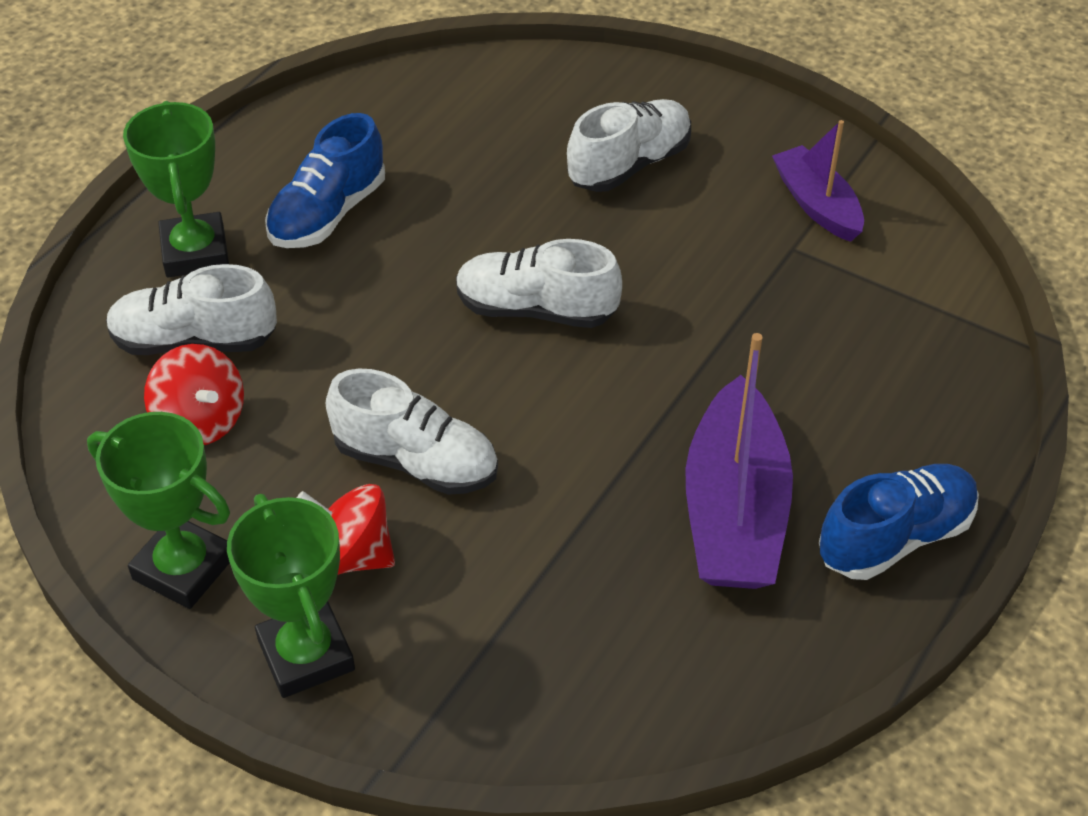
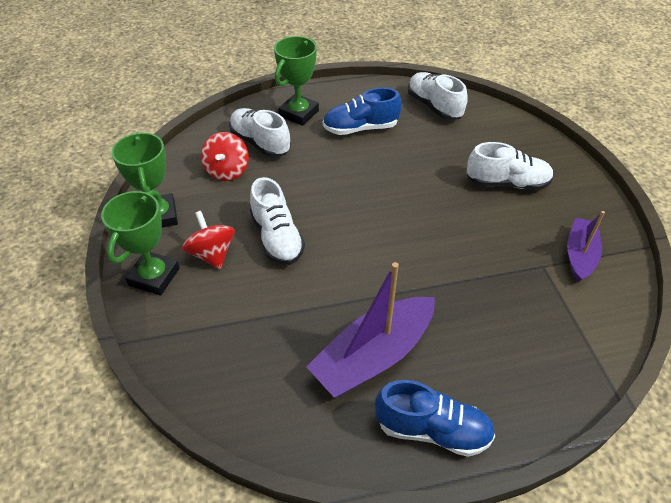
camera: 45 degrees right, 0 degrees up
(536, 309) = (394, 214): white shoe -> white shoe (434, 106)

